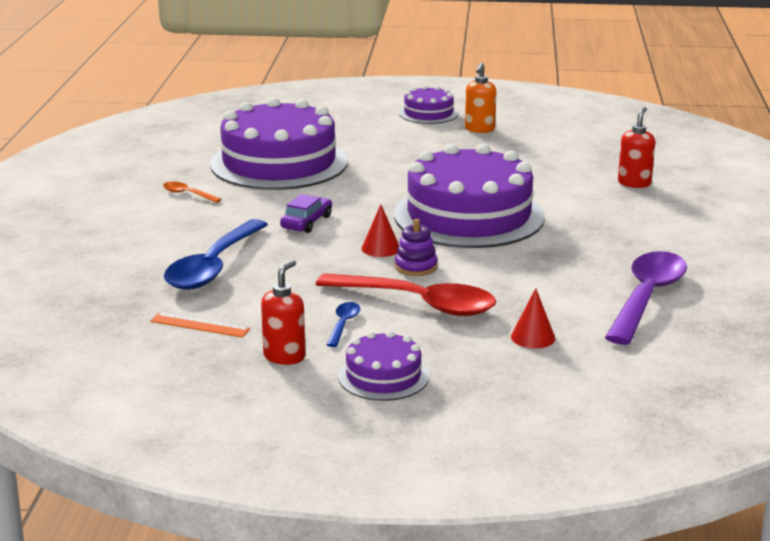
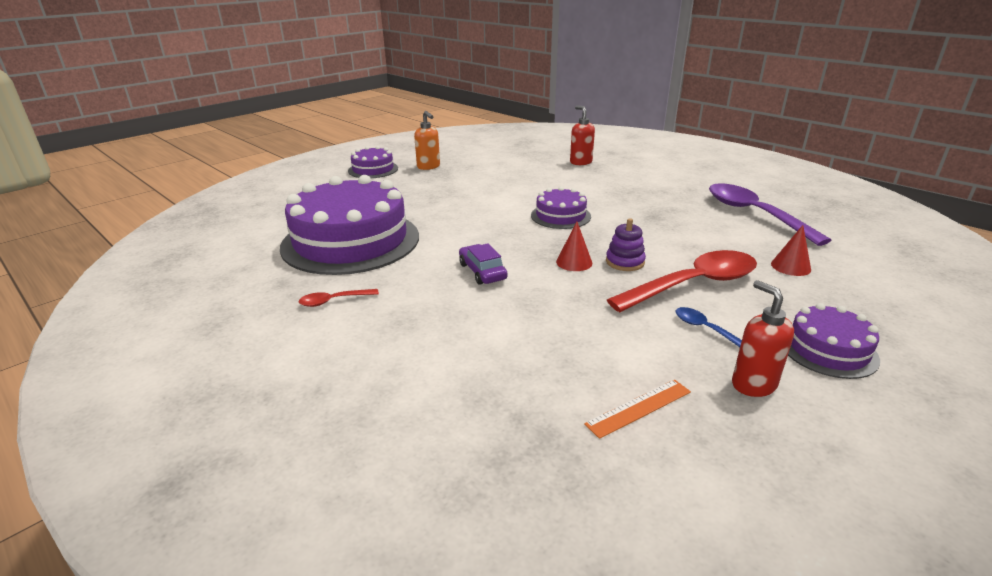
camera: 50 degrees left, 5 degrees up
(187, 194) = (334, 301): orange spoon -> red spoon
(213, 266) = (511, 347): blue spoon -> none
(468, 216) = (560, 216): purple cake -> purple cake, size x0.48

